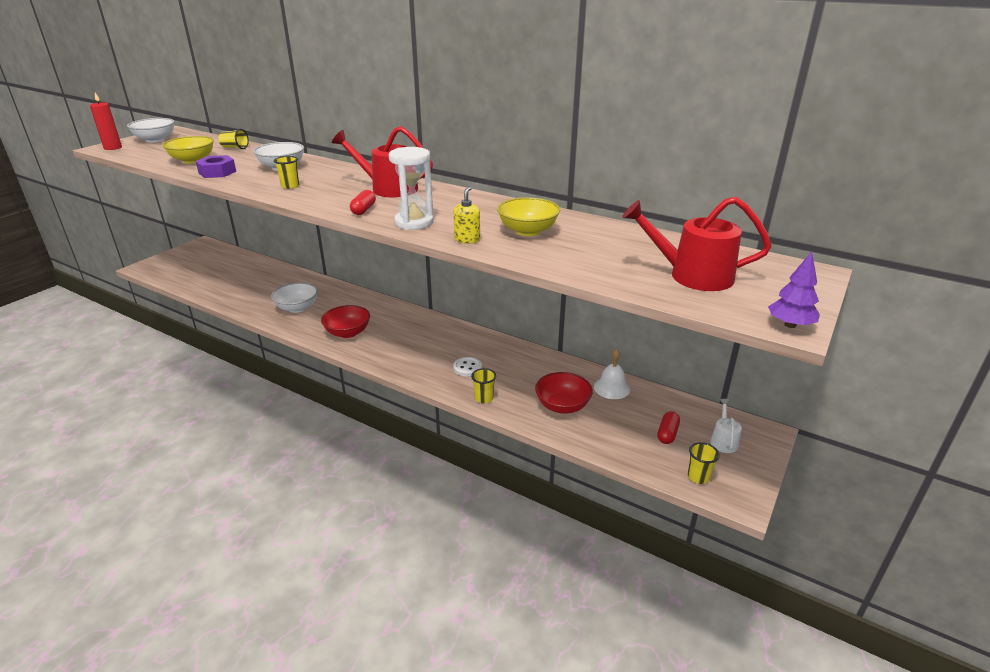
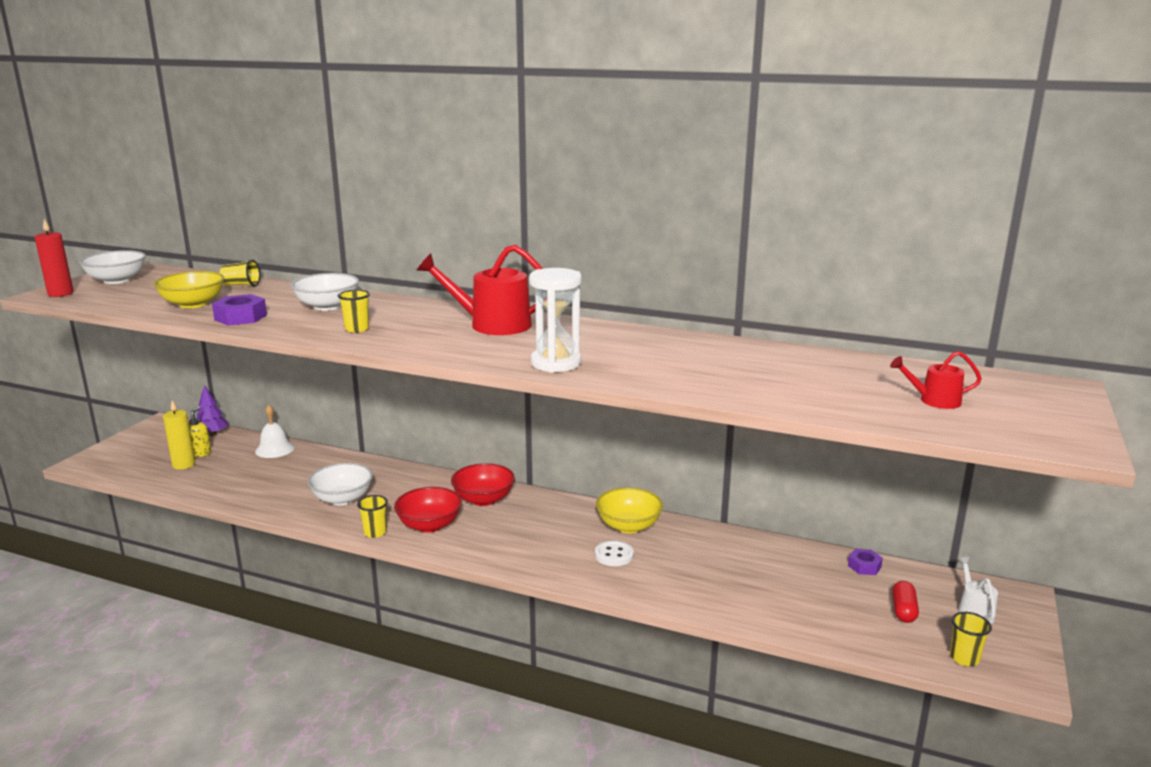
camera: 10 degrees left, 10 degrees down
(204, 274) = (183, 465): none -> yellow candle
(363, 210) = (478, 352): red capsule -> none
(467, 239) = (638, 379): yellow soap dispenser -> yellow soap dispenser (199, 453)
(484, 398) = (653, 592): yellow cup -> yellow cup (375, 532)
(527, 231) = (706, 364): yellow bowl -> yellow bowl (628, 526)
(562, 406) = (758, 590): red bowl -> red bowl (483, 499)
(611, 388) = (810, 561): white bell -> white bell (274, 449)
(652, 396) = (864, 566): none -> purple nut
(692, 275) = (934, 401): red watering can -> red watering can, size x0.52
(790, 325) = (1078, 445): purple tree -> purple tree (212, 434)

